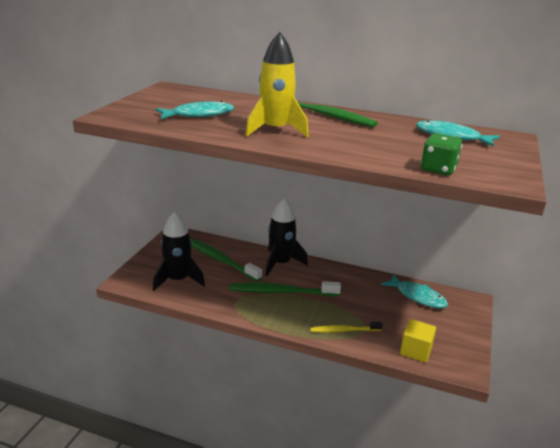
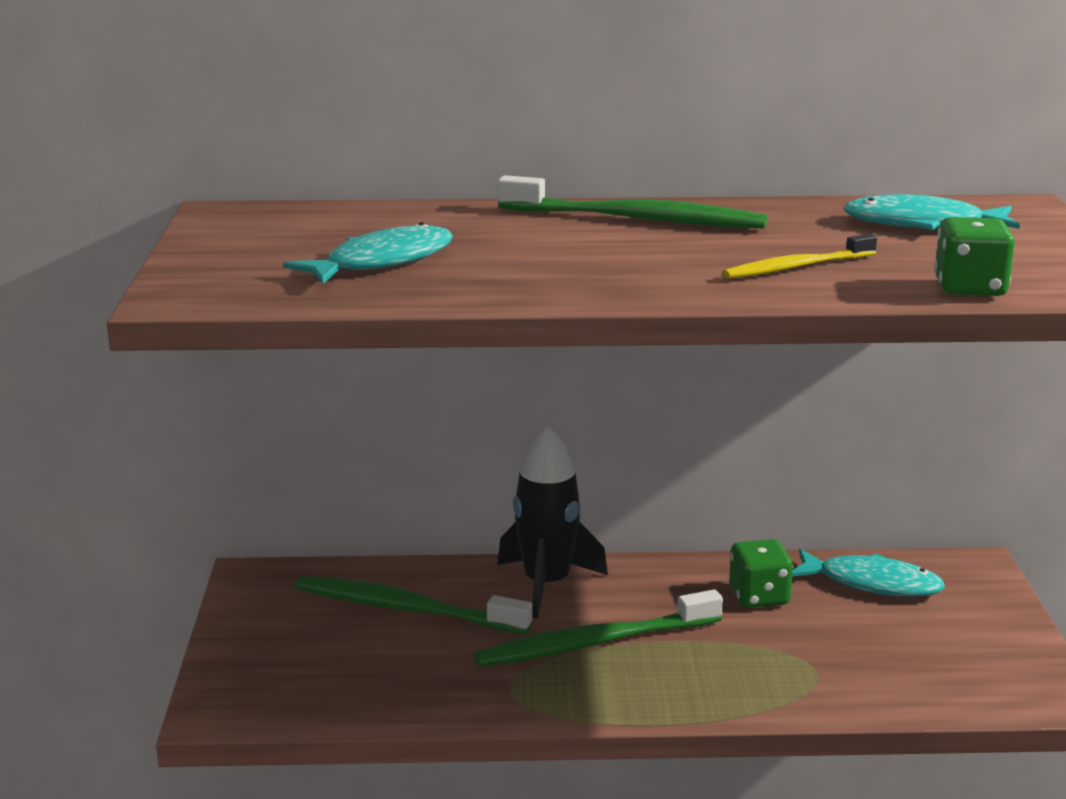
camera: 20 degrees left, 5 degrees down
(178, 280) = (343, 675): black rocket -> none
(275, 130) = (584, 267): yellow rocket -> none
(344, 330) = (779, 686): yellow toothbrush -> yellow toothbrush (796, 267)
(363, 290) = (759, 597): none -> green dice
(415, 351) = (942, 688): yellow cube -> none

